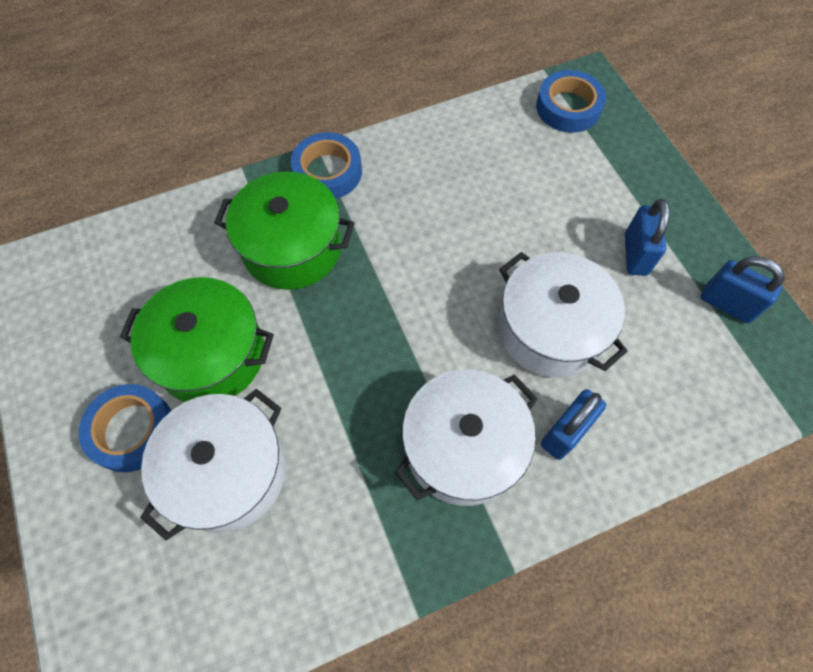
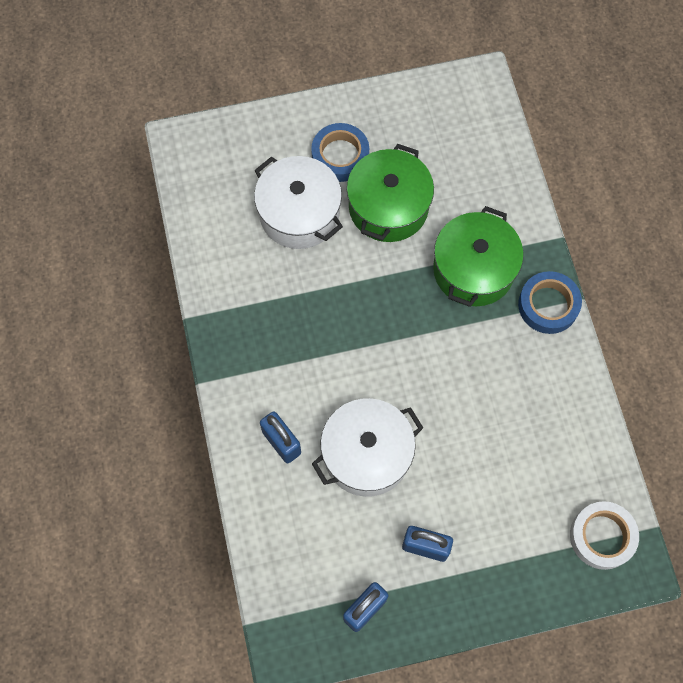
camera: 100 degrees right, 5 degrees up
(463, 447) = (285, 367): white pot -> none
(568, 107) = (602, 536): blue tape -> white tape

